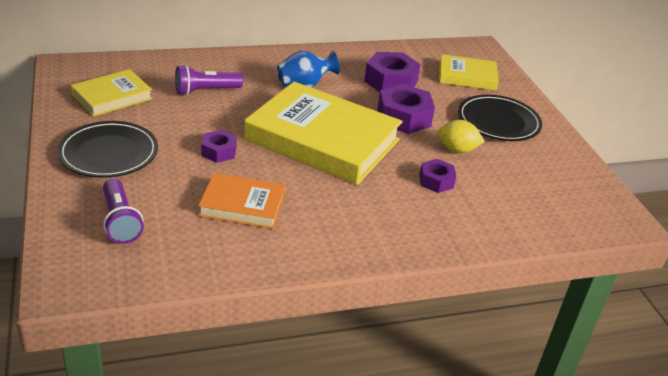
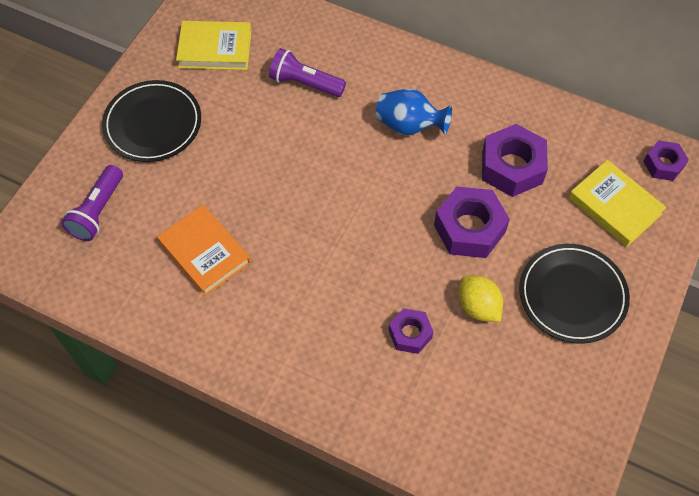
camera: 45 degrees right, 25 degrees up
(219, 151) = (244, 174): purple nut -> purple nut (663, 164)
(322, 140) = (353, 213): yellow book -> none

